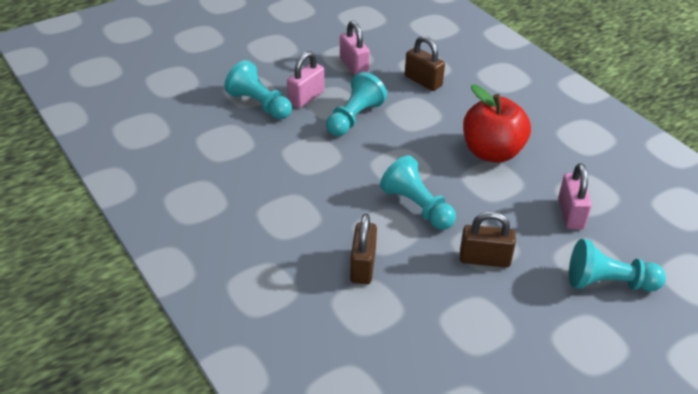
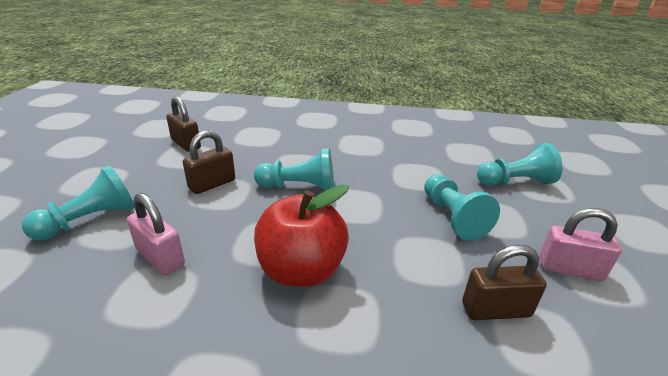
camera: 130 degrees right, 10 degrees down
(306, 97) = (512, 208): pink padlock -> none
(363, 266) = (284, 146): brown padlock -> brown padlock (186, 144)

